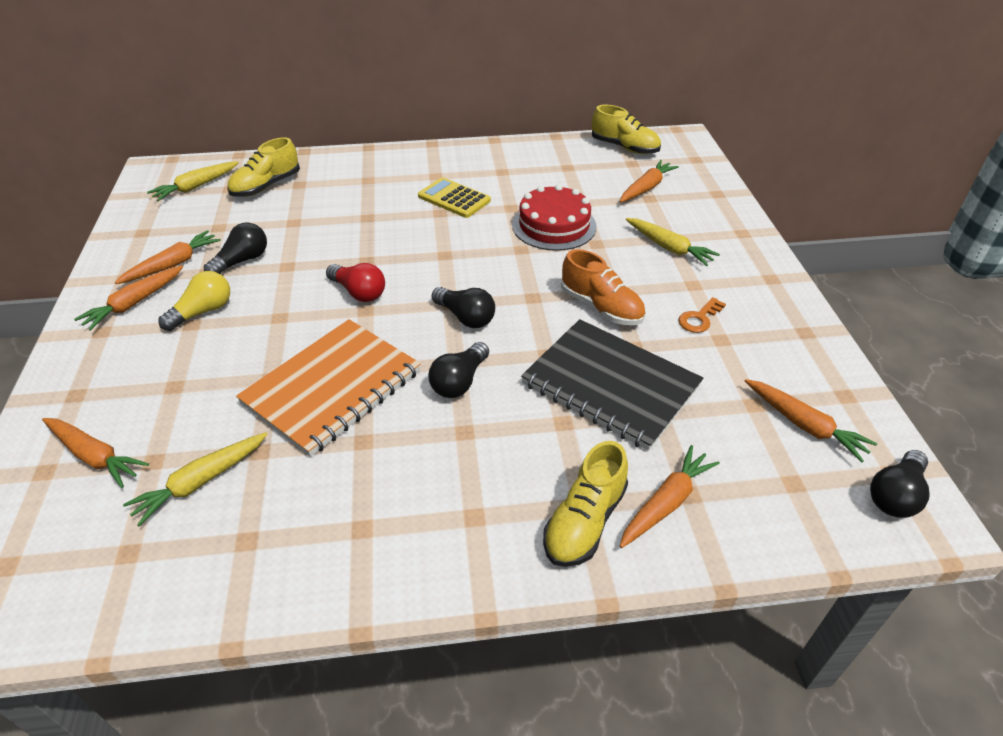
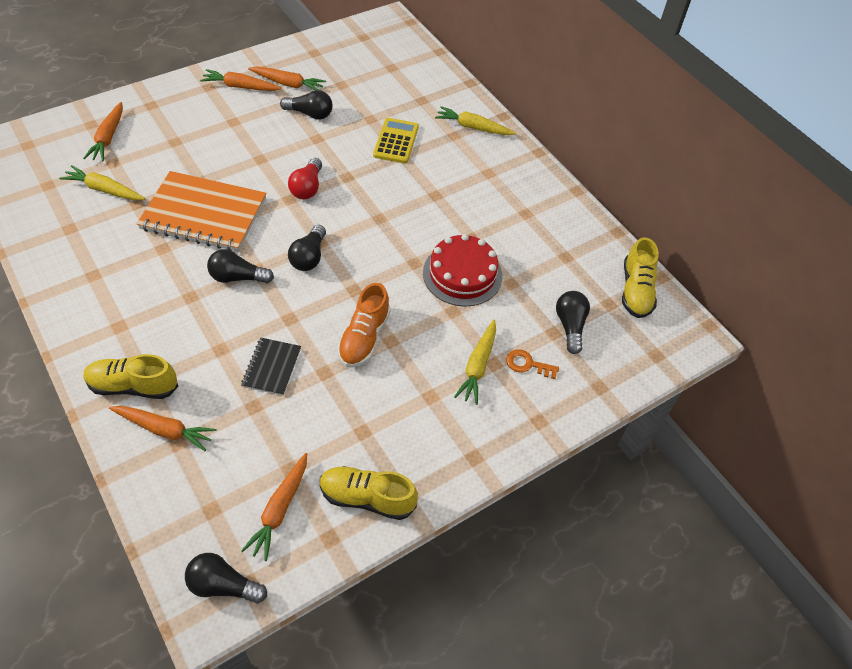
camera: 60 degrees right, 10 degrees up
(196, 187) = (382, 50): yellow carrot -> yellow carrot (473, 127)
(203, 312) = (248, 121): yellow light bulb -> none
(266, 186) = (407, 84): yellow shoe -> yellow shoe (367, 498)
(454, 198) = (461, 196): yellow calculator -> yellow calculator (396, 141)
(610, 385) = (272, 367): black notebook -> black notebook, size x0.49
(646, 188) = (570, 326): orange carrot -> black light bulb
(699, 318) = (383, 410): orange key -> orange key (527, 364)

